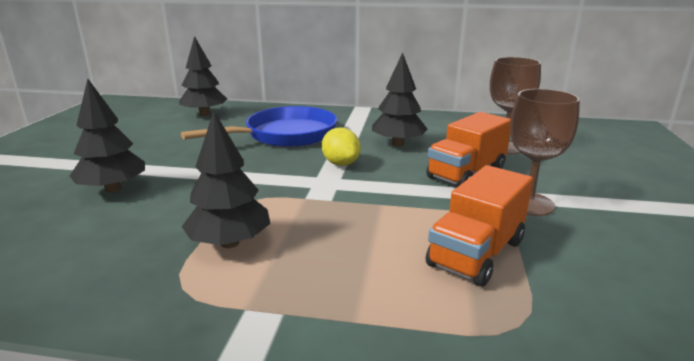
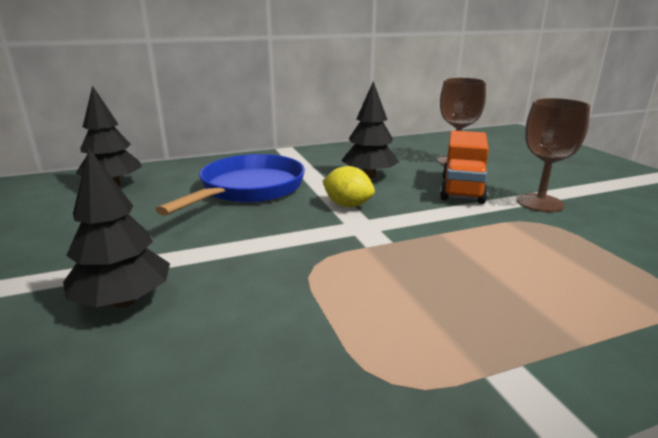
camera: 30 degrees left, 0 degrees up
(230, 243) = (365, 315): black tree -> none
(476, 253) = (570, 253): orange truck -> none

